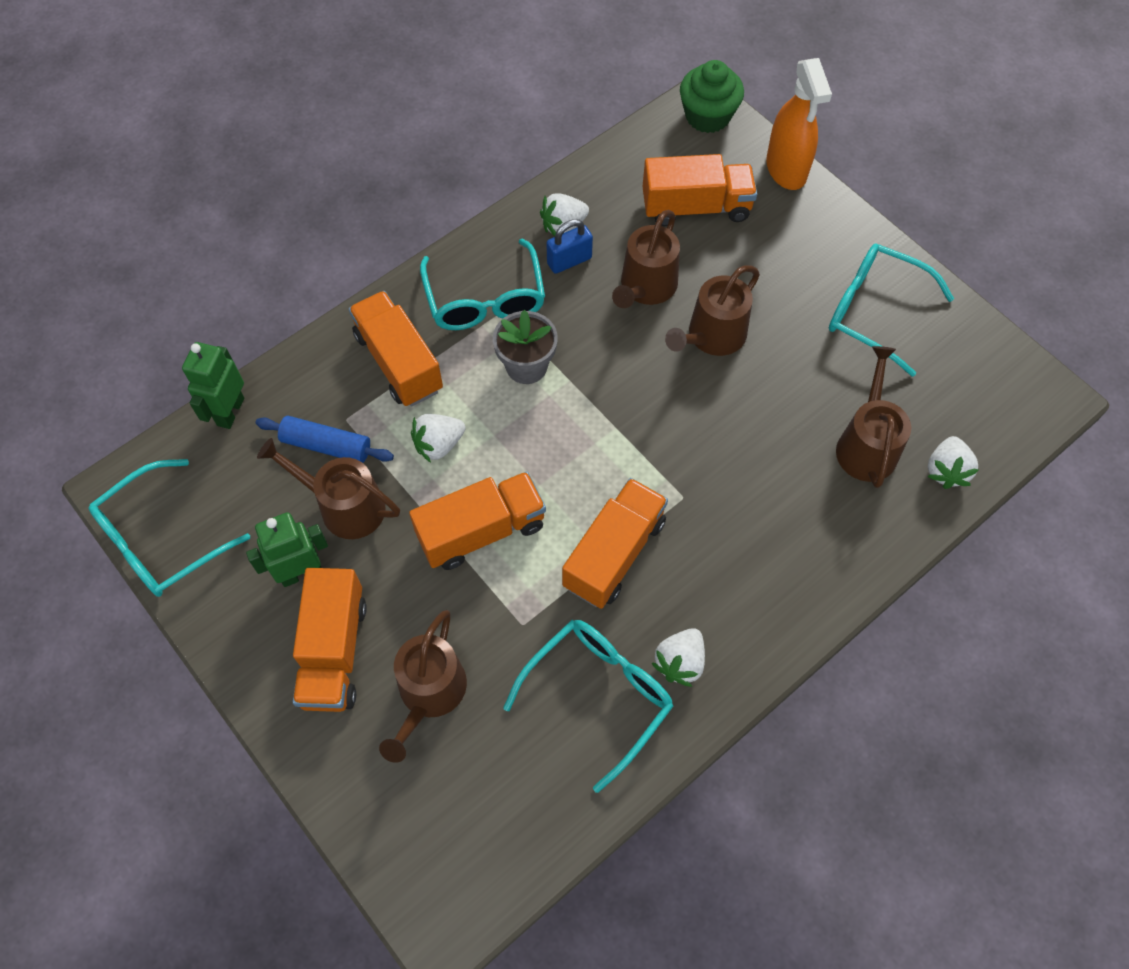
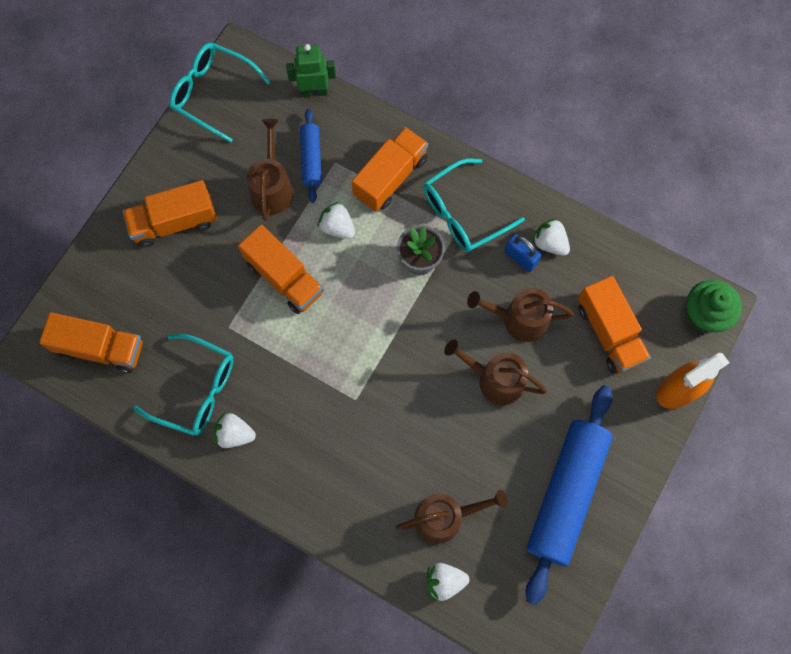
camera: 70 degrees right, 10 degrees up
(301, 572) = (219, 182): green robot -> none
(429, 693) = (165, 288): brown watering can -> none
(614, 553) = (297, 367): orange truck -> orange truck (100, 348)
(874, 312) = (566, 494): turquoise glasses -> blue rolling pin

